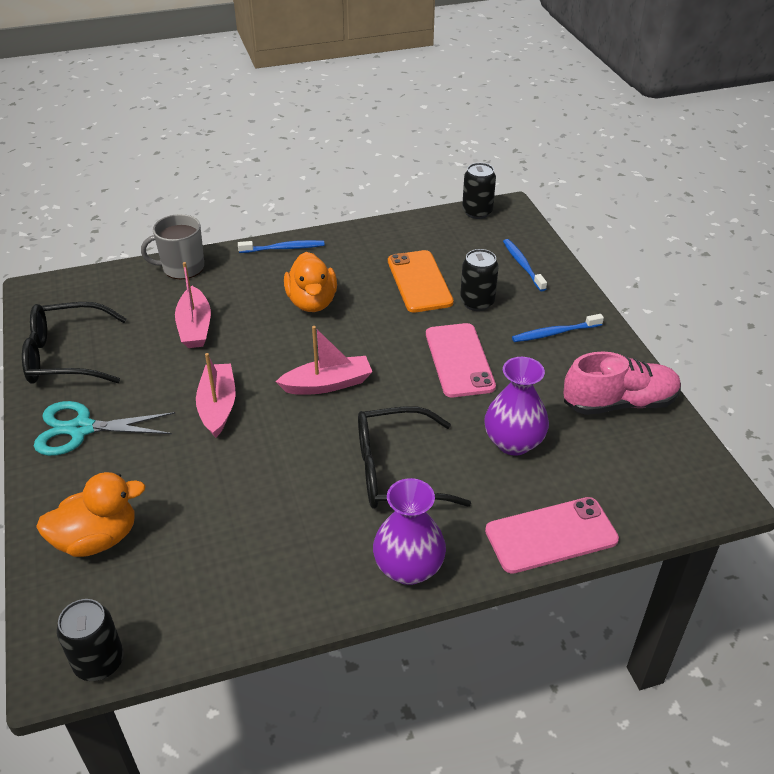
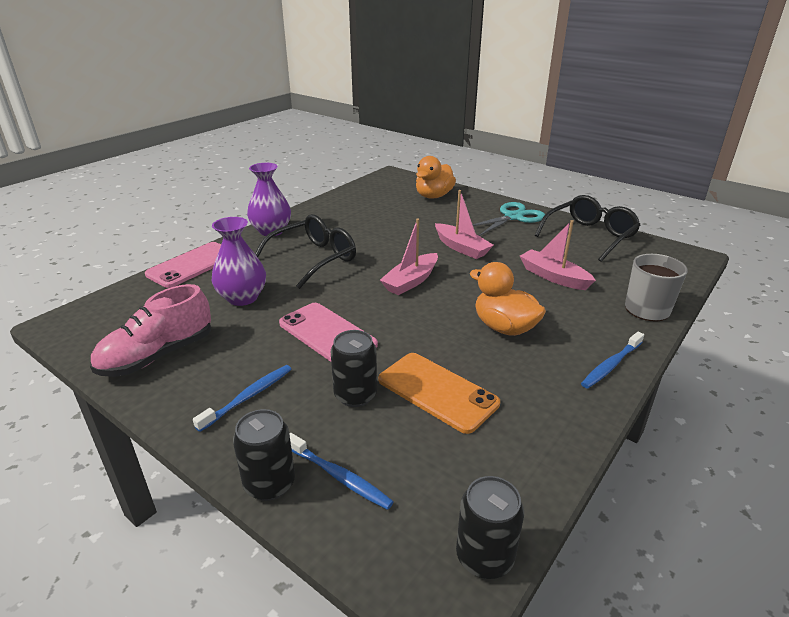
camera: 145 degrees right, 10 degrees down
(99, 662) = (378, 178): black can -> black can (269, 483)

